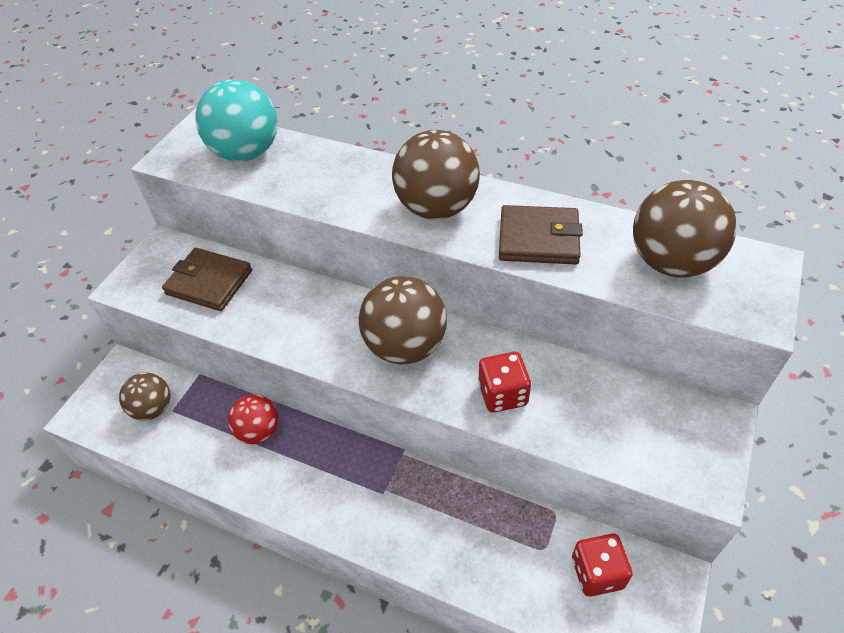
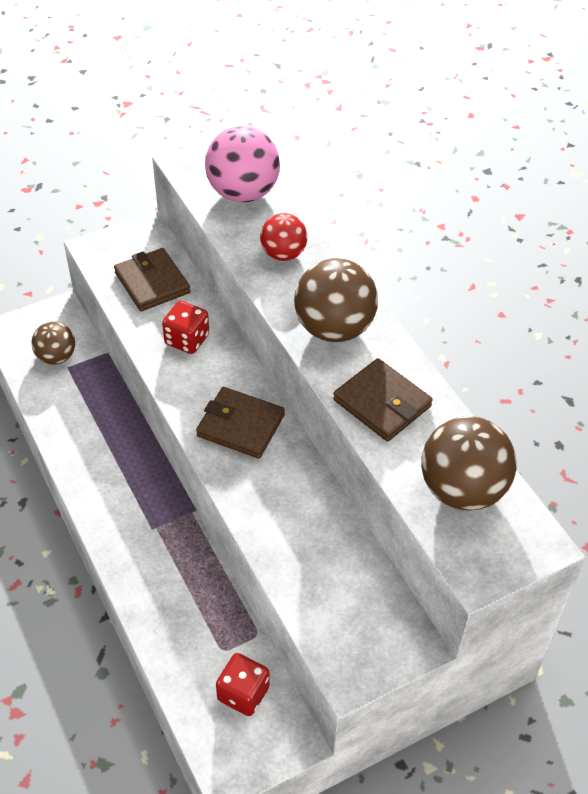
camera: 35 degrees right, 0 degrees up
(246, 153) = (243, 193): turquoise ball -> pink ball
(259, 431) = (110, 424): red ball -> red ball (283, 254)
(405, 346) = (240, 425): brown ball -> brown wallet
(502, 394) = (272, 509): red dice -> red dice (187, 340)

